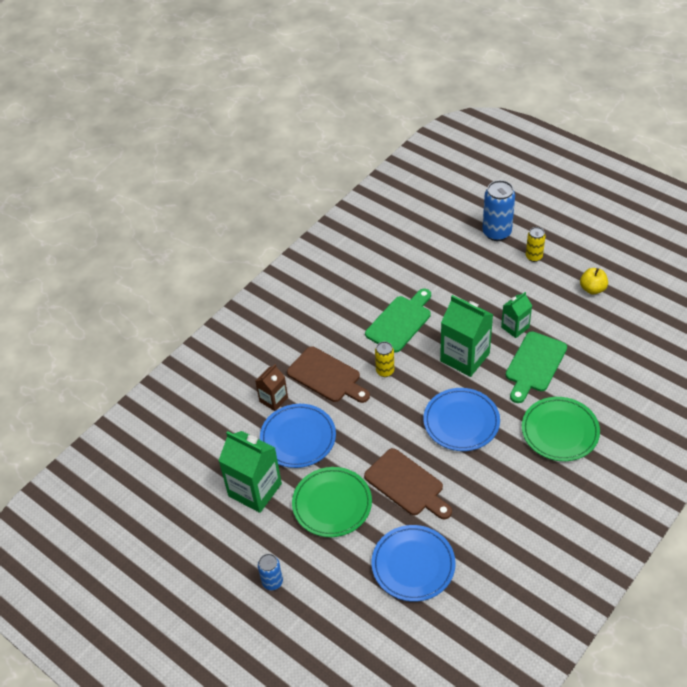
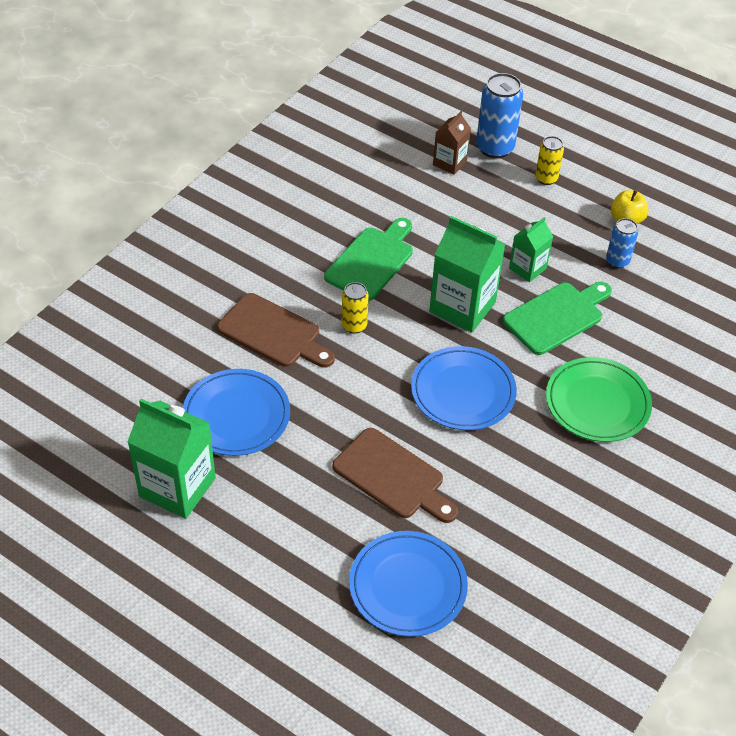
camera: 10 degrees left, 0 degrees up
(272, 582) = (207, 615): blue can -> blue can (617, 261)
(273, 399) = (199, 364): brown carton -> brown carton (449, 163)
(332, 504) = (288, 505): green plate -> none
(534, 365) = (556, 316): green cutting board -> green cutting board turned 150 degrees counterclockwise

